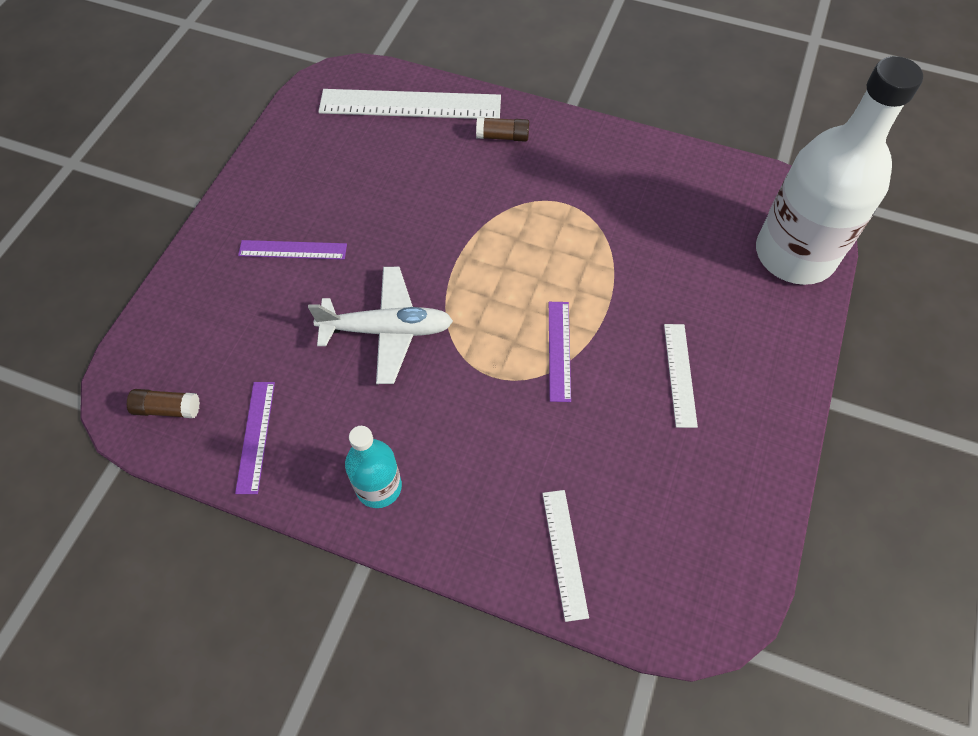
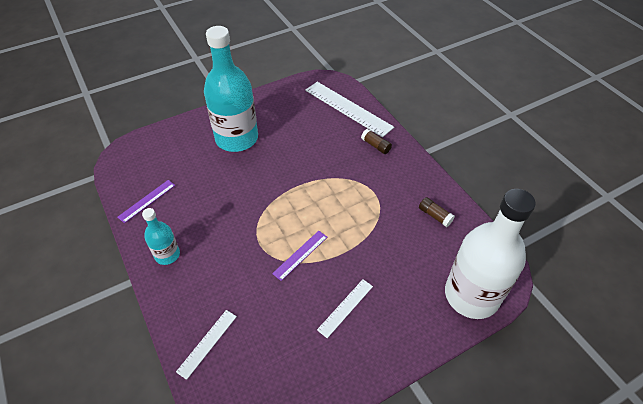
camera: 40 degrees right, 10 degrees down
(167, 409) = (130, 168): brown glue stick -> brown glue stick (434, 215)
(293, 250) = (237, 138): purple ruler -> turquoise bottle
(387, 330) = (238, 195): white plane -> none

